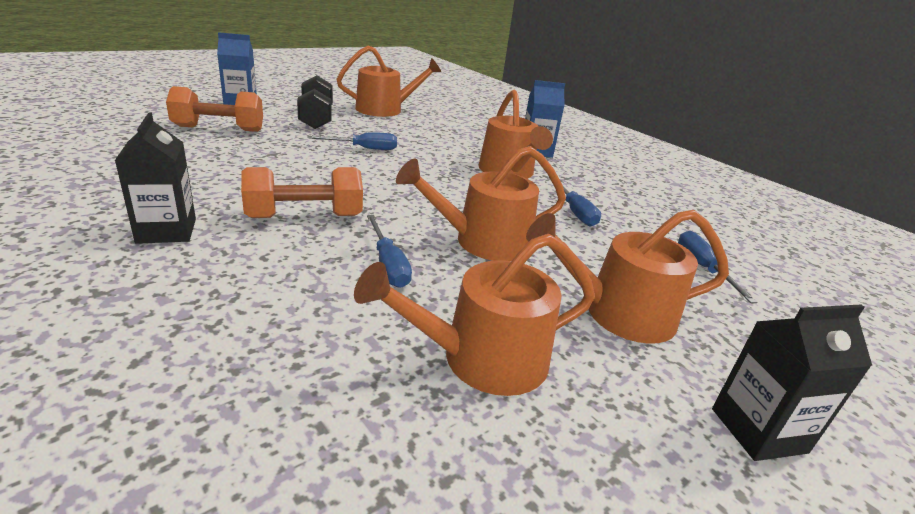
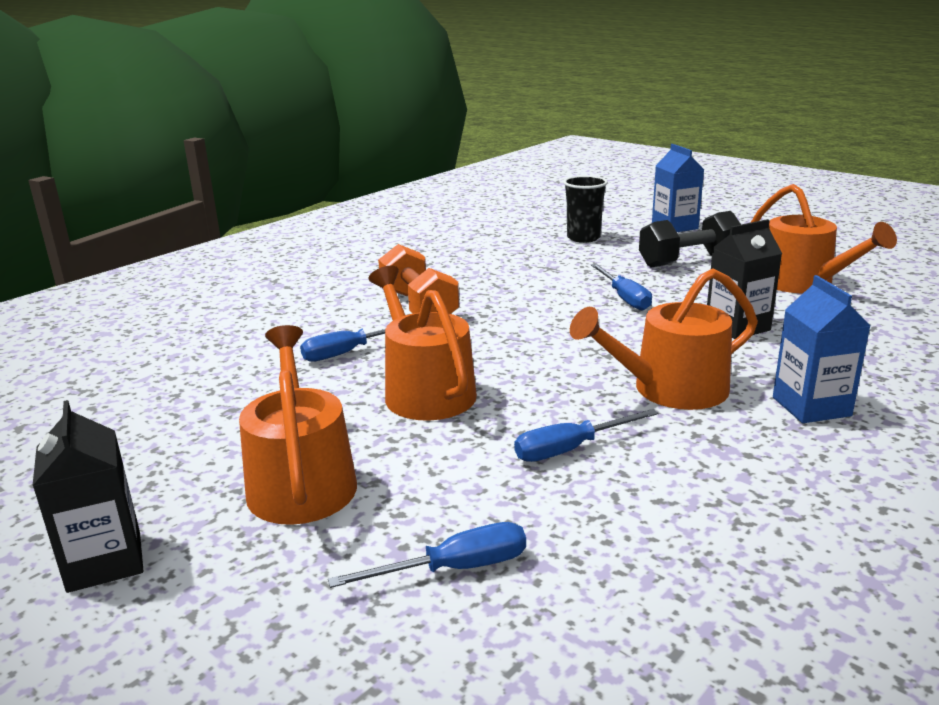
camera: 85 degrees right, 5 degrees down
(166, 231) = (361, 274): black carton -> black carton (737, 327)
(219, 129) = (583, 238): orange dumbbell -> black cup
(482, 359) = (213, 408): orange watering can -> none

